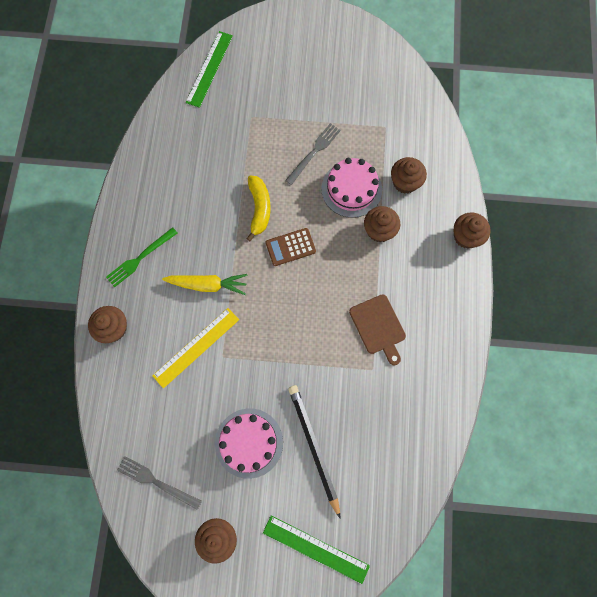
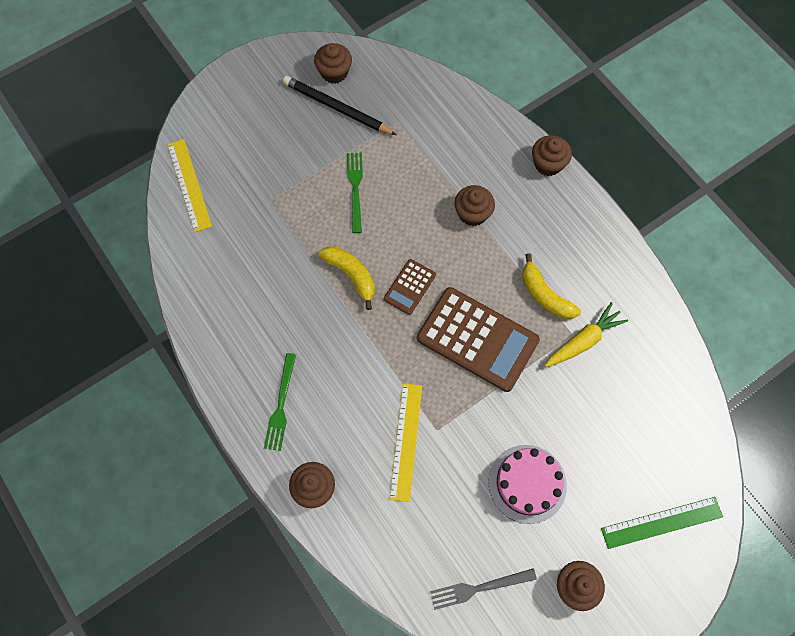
camera: 40 degrees left, 5 degrees down
(208, 285) = (366, 378): yellow carrot -> yellow carrot (583, 340)
(209, 69) = (189, 184): green ruler -> yellow ruler
(303, 319) = (477, 339): none -> brown calculator
(314, 152) = (355, 189): grey fork -> green fork
(314, 447) = (584, 440): black pencil -> black pencil (337, 108)
(351, 189) = (417, 196): pink cake -> none
(378, 327) = (545, 295): brown cutting board -> yellow banana
(405, 182) = (457, 156): brown cupcake -> brown cupcake (334, 72)

